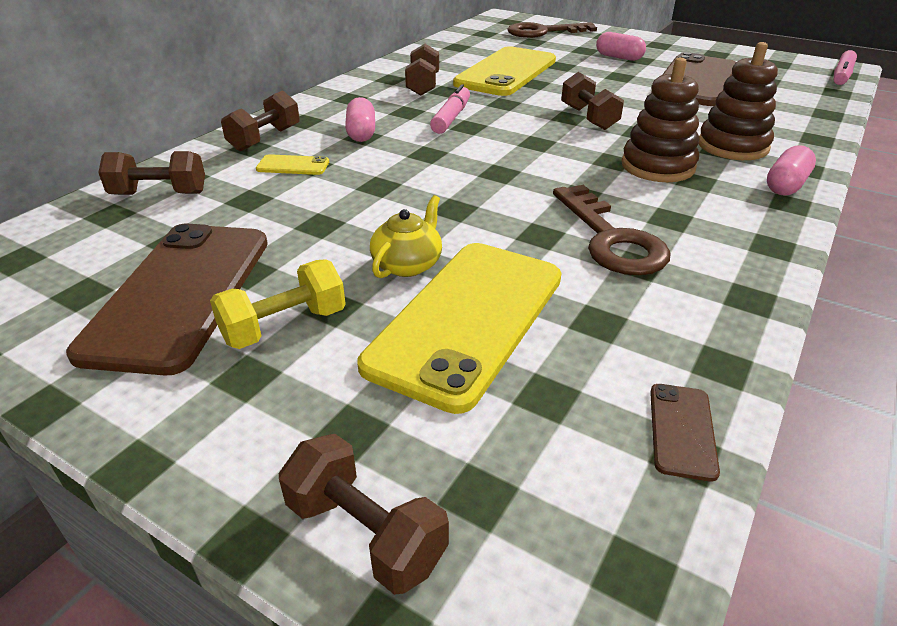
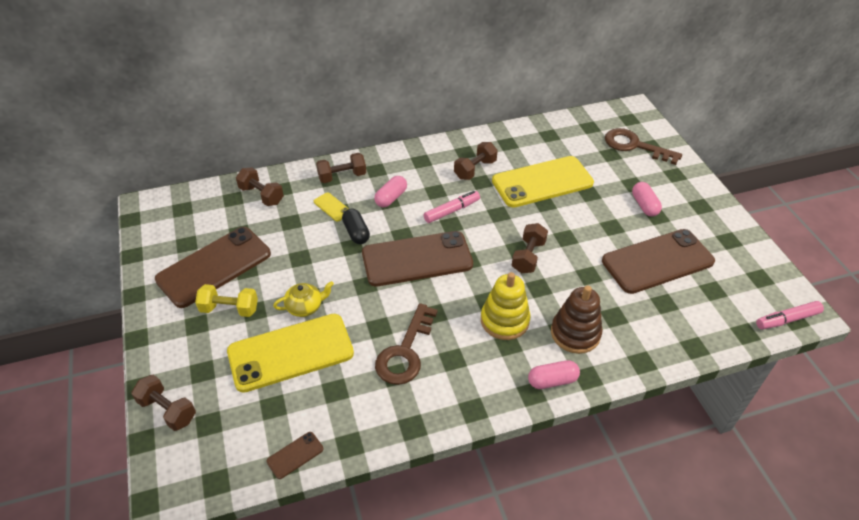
camera: 40 degrees right, 10 degrees up
(364, 173) = (356, 233): none -> black capsule
(365, 533) = (167, 410): brown dumbbell -> brown dumbbell turned 45 degrees counterclockwise
(479, 163) = (417, 259): none -> brown phone
(657, 166) = (504, 320): brown stacking toy -> yellow stacking toy

